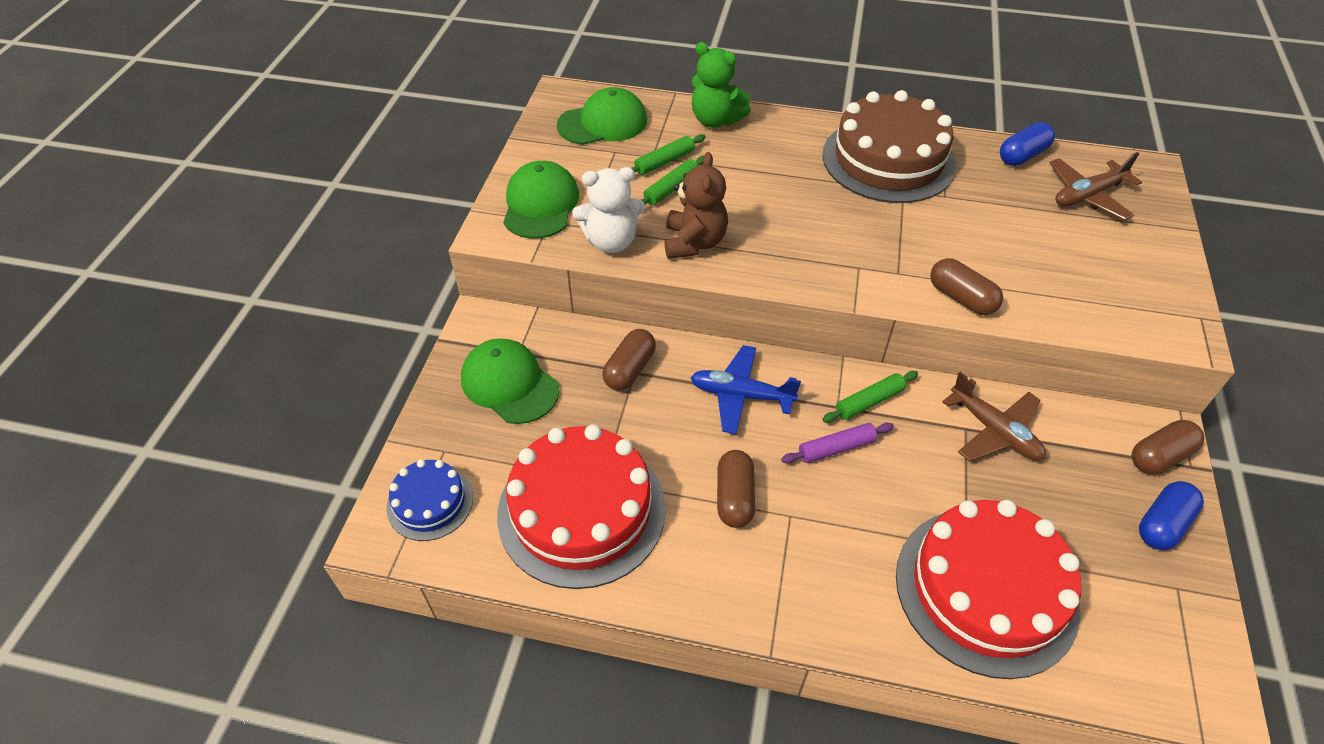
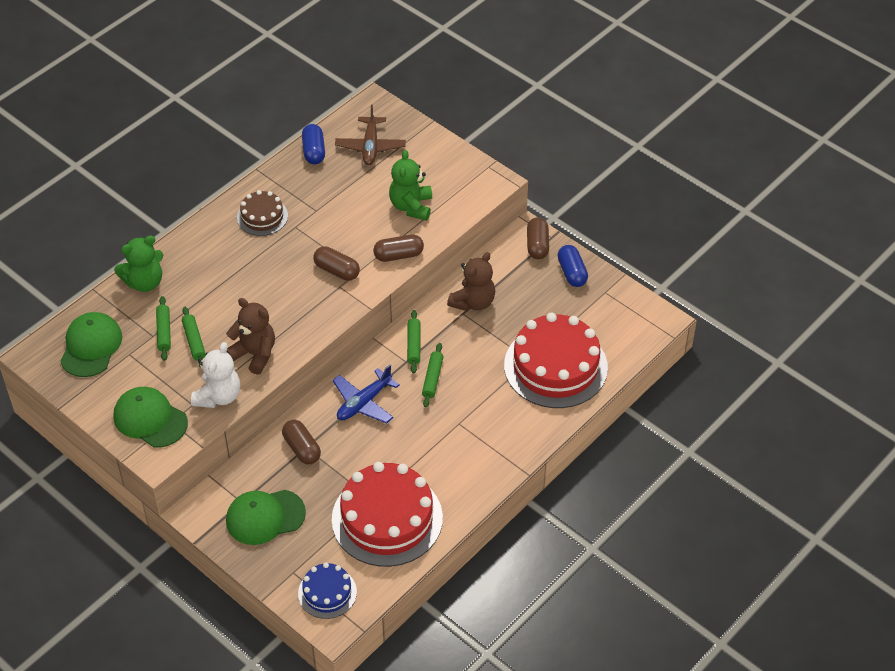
camera: 60 degrees left, 0 degrees up
(734, 497) = (430, 442): brown capsule -> brown capsule (337, 271)
(836, 448) = (432, 378): purple rolling pin -> green rolling pin
(888, 160) = (262, 216): brown cake -> brown cake, size x0.51
(994, 431) = (473, 302): brown plane -> brown teddy bear
(1047, 273) = (411, 206): none -> green teddy bear

